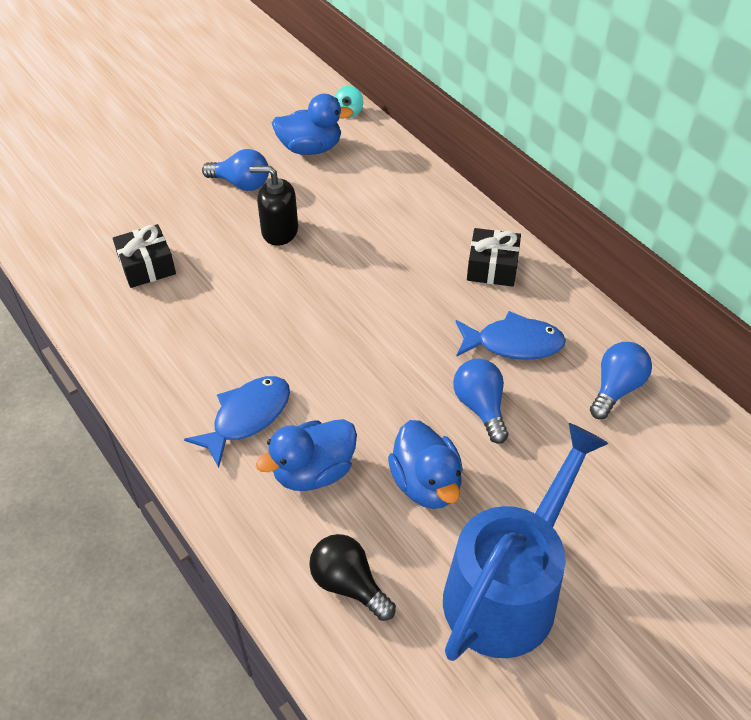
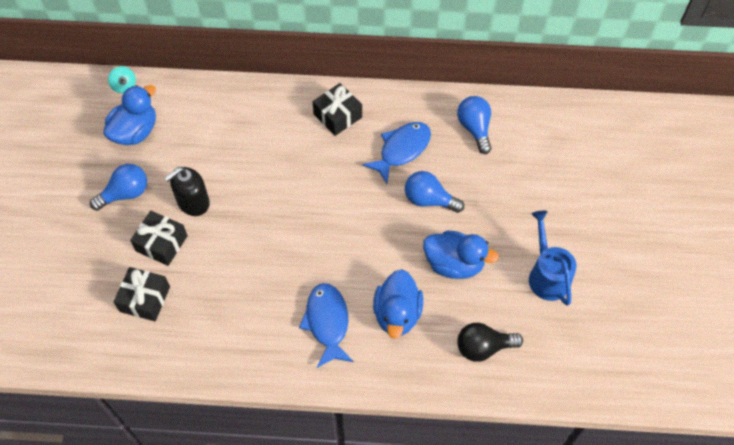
camera: 50 degrees left, 10 degrees up
(215, 239) = (161, 243): none -> black gift
(508, 589) = (547, 275): blue watering can -> blue watering can, size x0.58

